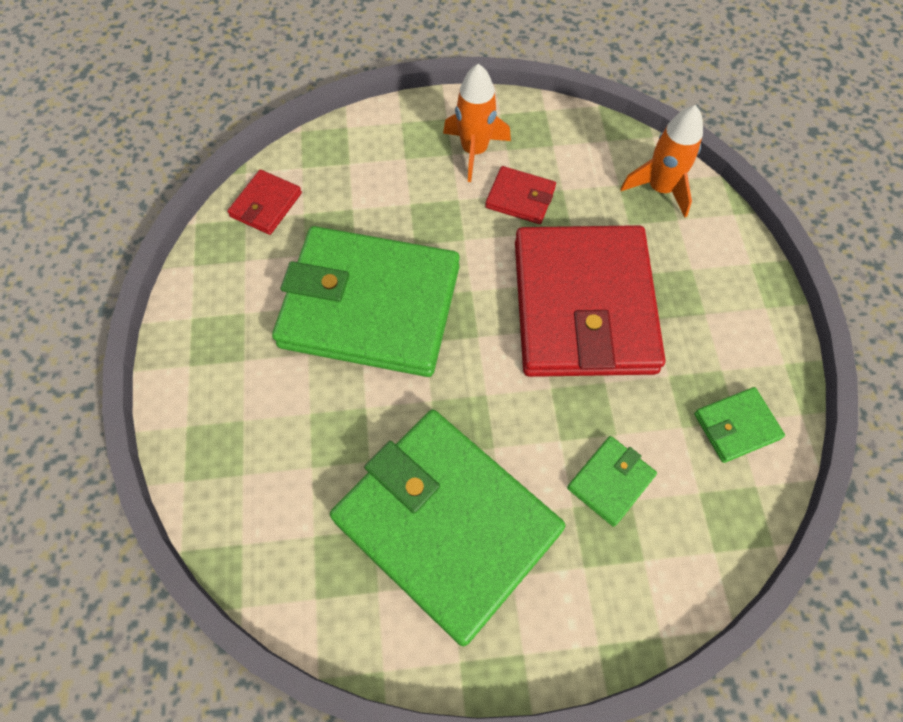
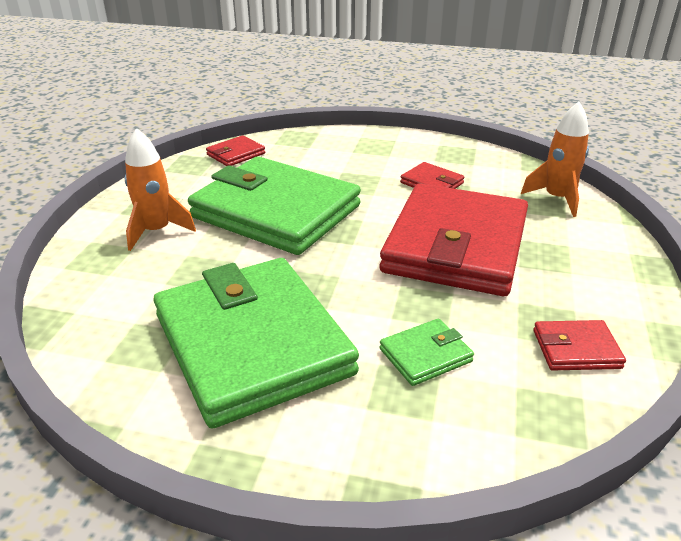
camera: 20 degrees right, 30 degrees down
(474, 151) = (408, 157): orange rocket -> orange rocket (156, 231)
(736, 426) = (576, 349): green wallet -> red wallet

